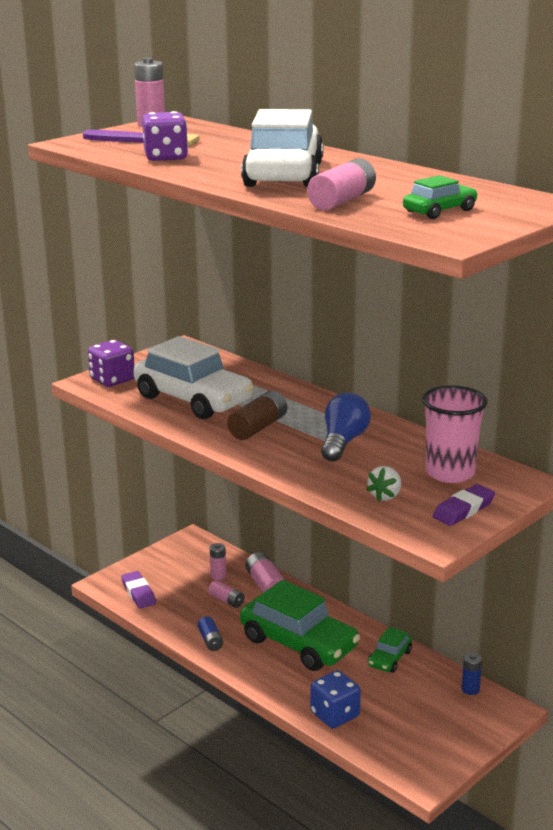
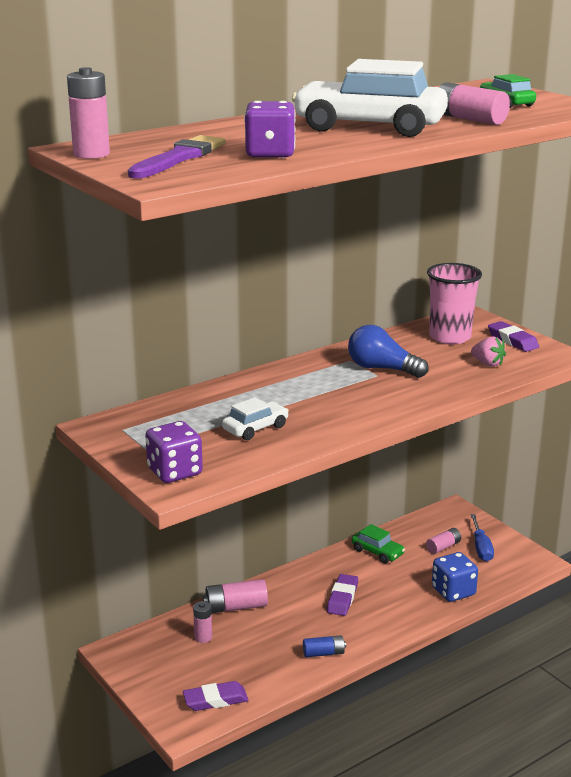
camera: 80 degrees left, 0 degrees up
(193, 399) = (255, 428): white car -> white car, size x0.47
(226, 600) = (254, 636): pink battery -> pink battery (443, 547)
(258, 427) = (338, 401): brown battery -> none
(299, 643) = (342, 598): green car -> purple eraser
(385, 496) = (487, 363): white strawberry -> pink strawberry
(431, 733) = (481, 548): none -> blue screwdriver
(470, 689) = (427, 521): blue battery -> none

